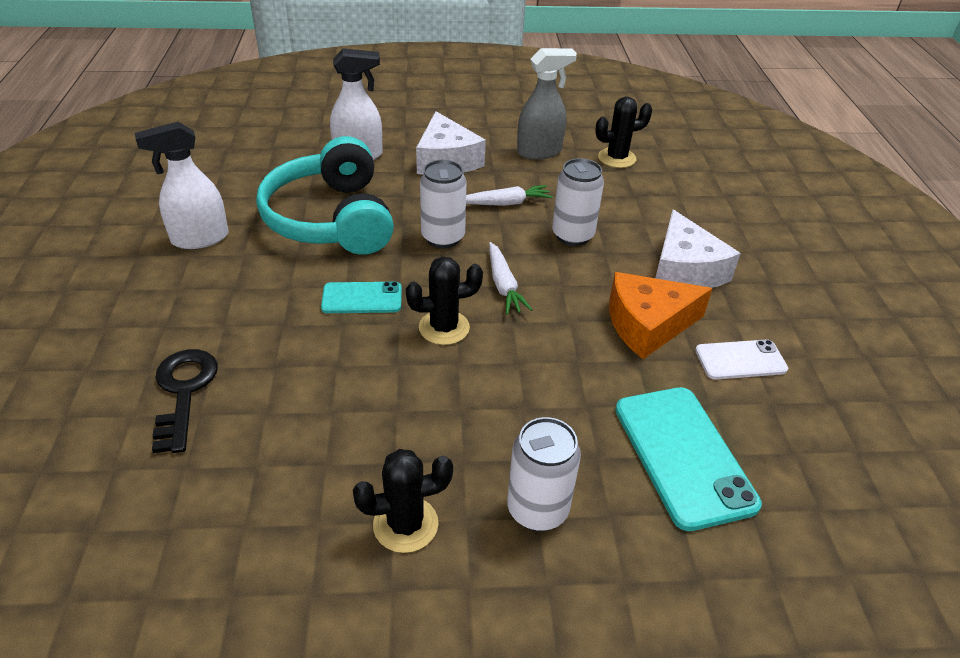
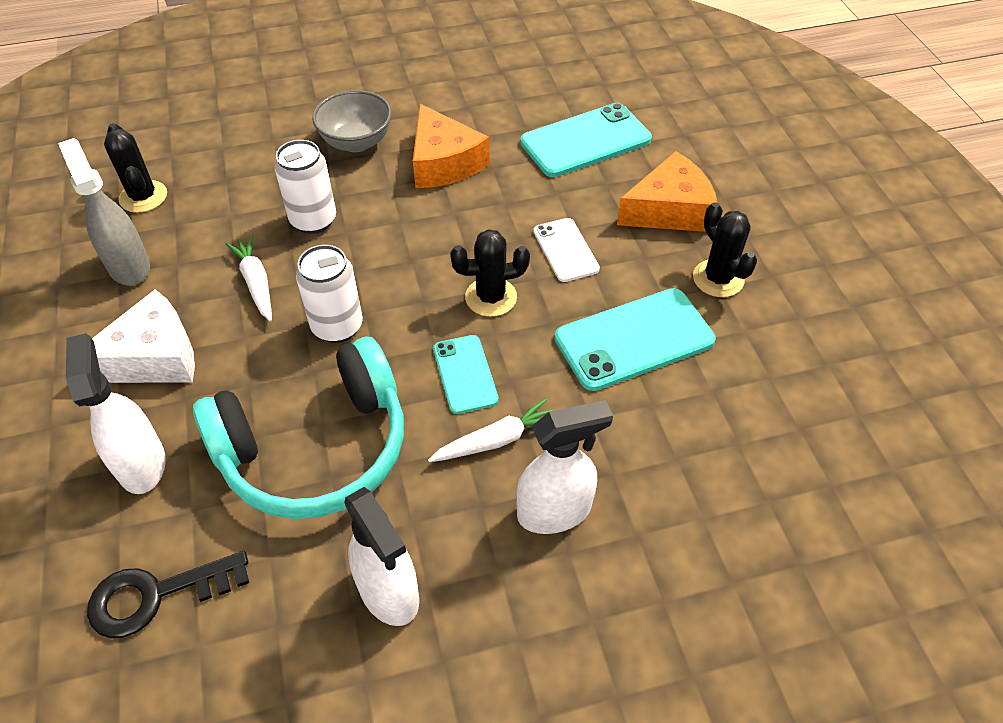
camera: 100 degrees left, 10 degrees up
(184, 392) = (655, 484): black key -> black key (156, 595)
(202, 325) = (555, 511): none -> white spray bottle
(349, 420) = (634, 339): none -> turquoise phone
(444, 328) = (491, 297): black cactus -> black cactus turned 75 degrees counterclockwise
(503, 285) = (412, 263): white carrot -> white carrot (496, 440)
(537, 510) = (669, 210): white can -> orange cheese
(684, 270) = (356, 142): white cheese -> grey bowl
(740, 360) = (471, 112): white phone -> white phone (565, 250)

